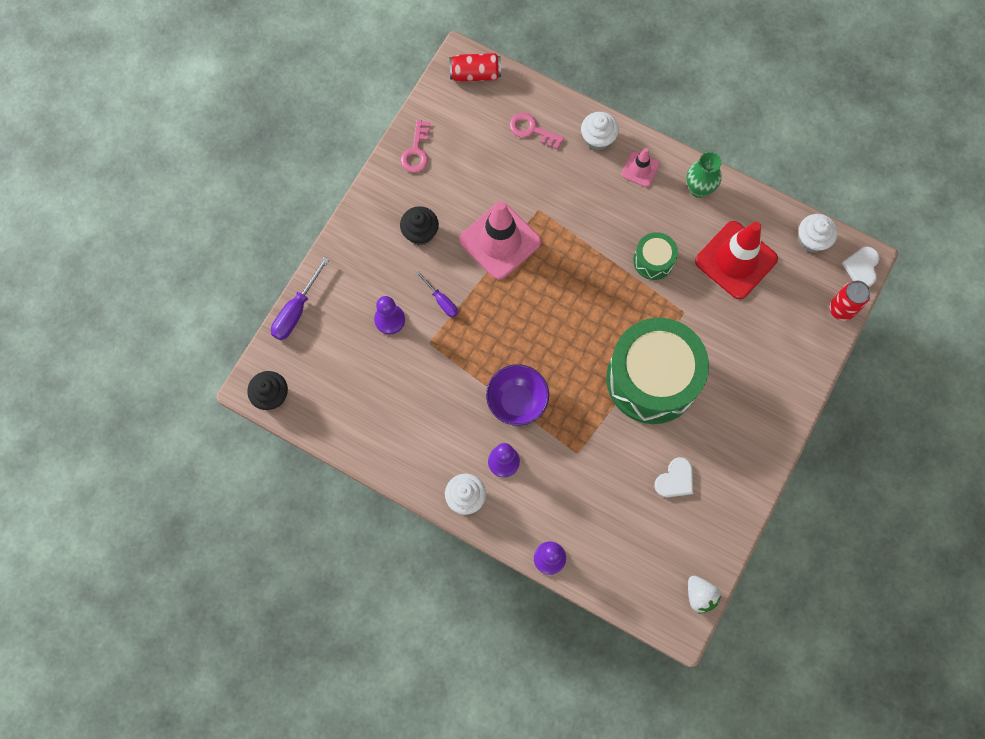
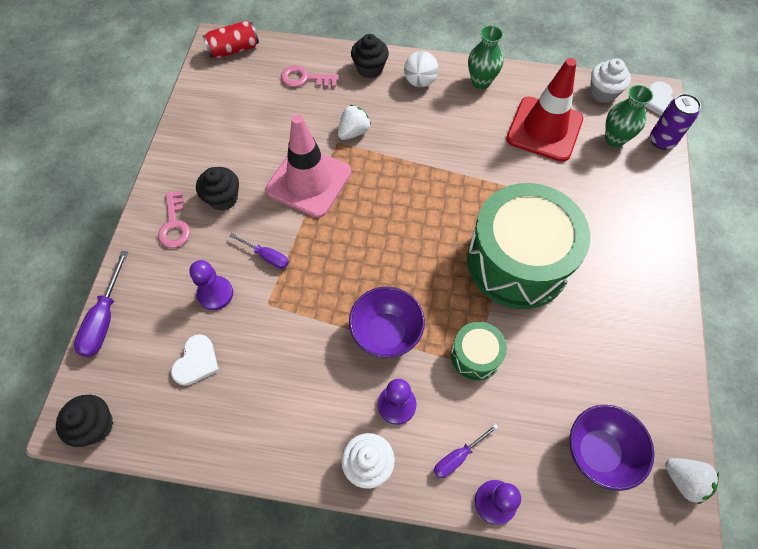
camera: 20 degrees left, 10 degrees down
(416, 151) = (196, 127): pink key -> pink key (174, 225)
(535, 516) = (458, 457): none -> purple screwdriver
(557, 204) = (353, 132): none -> white strawberry
(597, 139) = (370, 68): white cupcake -> black cupcake
(640, 169) = (420, 81): pink traffic cone -> white ball
(644, 552) = (598, 452): none -> purple bowl
(653, 261) = (467, 153): green drum -> green drum (475, 356)
(675, 480) = (591, 357): white heart -> white heart (196, 361)
(797, 292) = (614, 139): none -> green vase
(841, 309) = (661, 141): red can -> purple can

